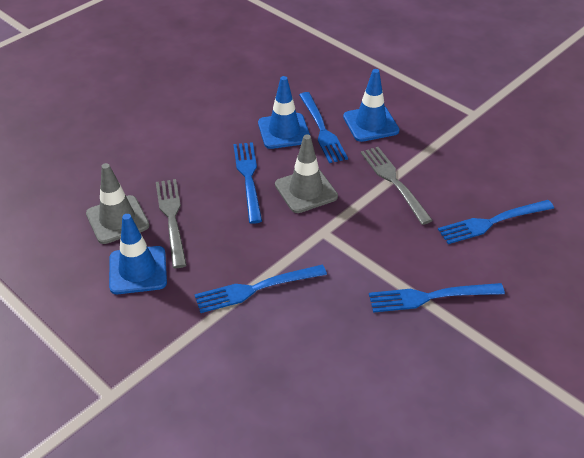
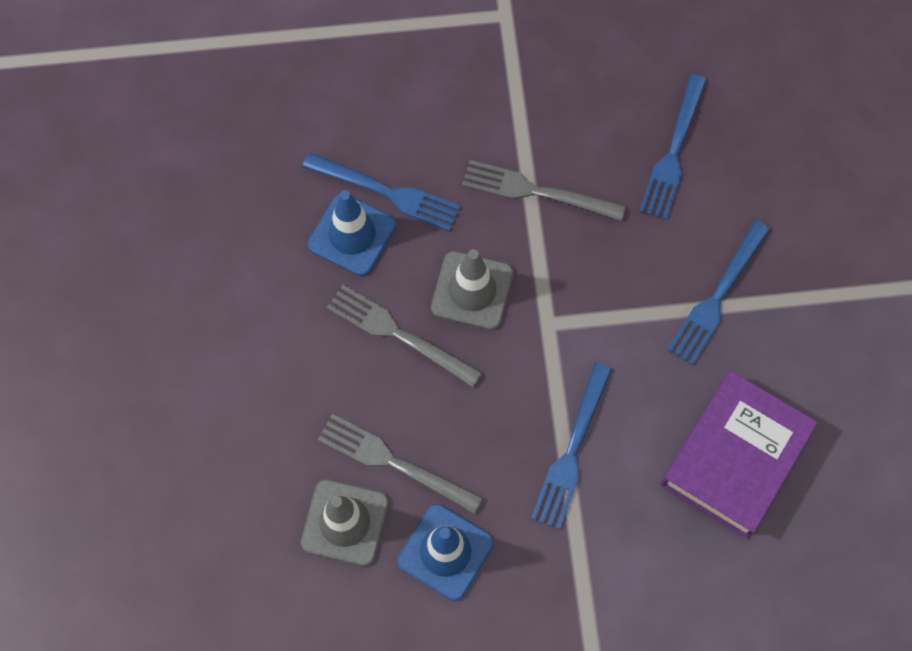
camera: 50 degrees left, 25 degrees up
(248, 177) = (397, 334): blue fork -> grey fork
(336, 372) = (735, 457): none -> purple book
(370, 124) = (424, 133): blue traffic cone -> none

